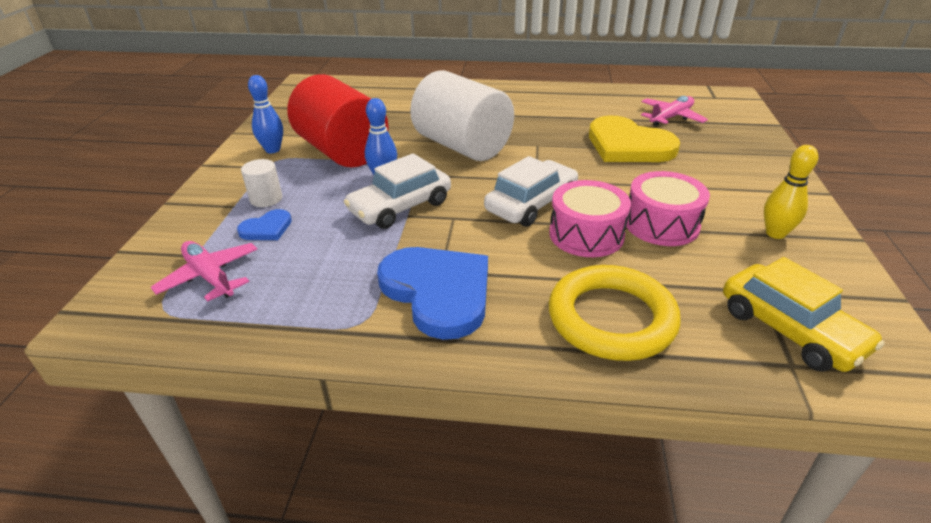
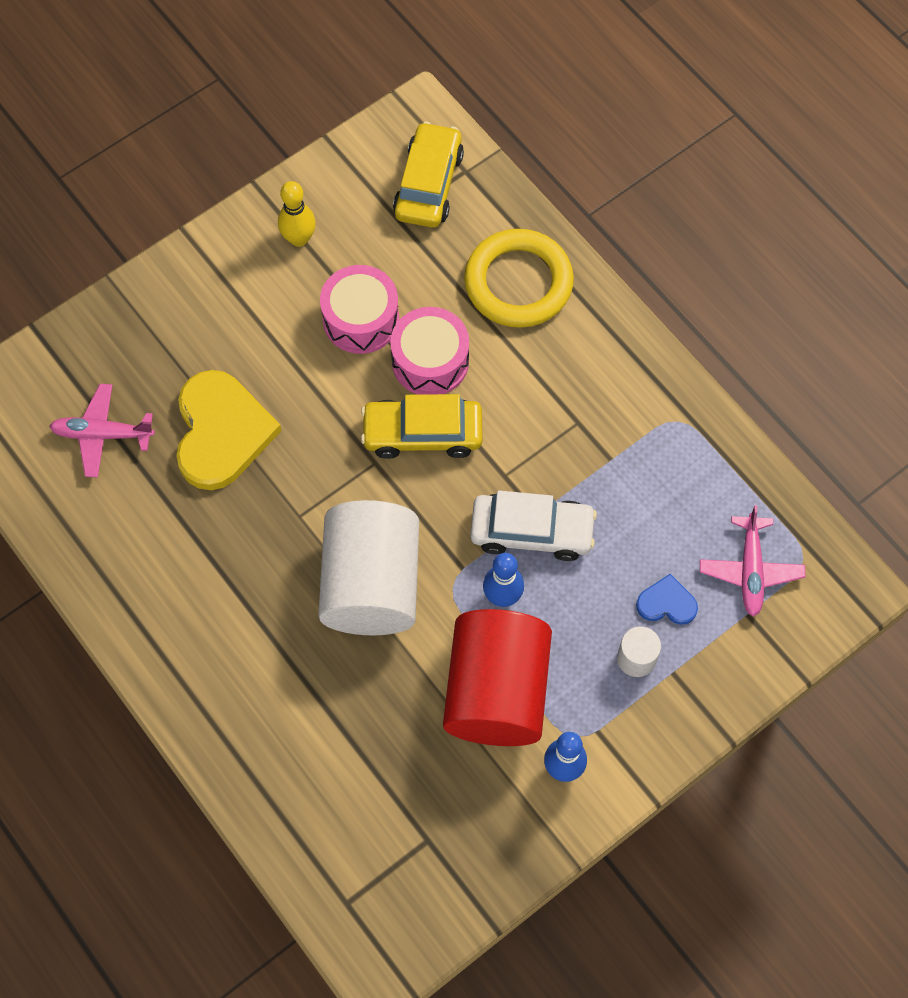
camera: 135 degrees left, 30 degrees up
(438, 292) = (601, 403): blue heart -> none
(531, 204) = (422, 434): white car -> yellow car

